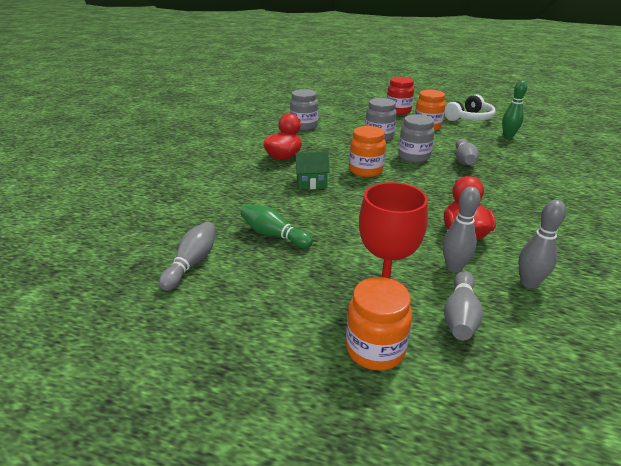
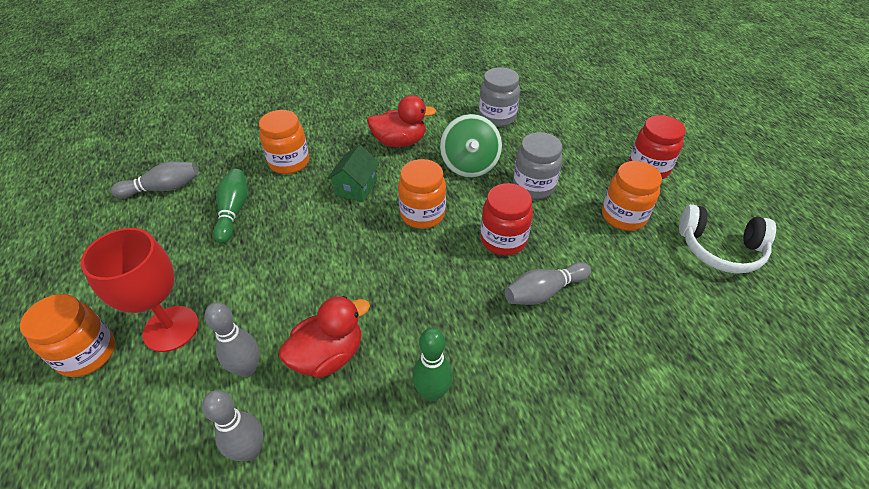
camera: 55 degrees right, 15 degrees up
(246, 198) = (289, 162): none -> orange jar
(311, 183) = (356, 187): green house -> green house turned 60 degrees clockwise
(337, 145) = (469, 165): none -> green spinning top
(413, 157) = (503, 239): grey jar -> red jar
(460, 315) = (160, 401): grey bowling pin -> none
(508, 136) = (698, 317): green bowling pin -> green bowling pin (432, 392)

